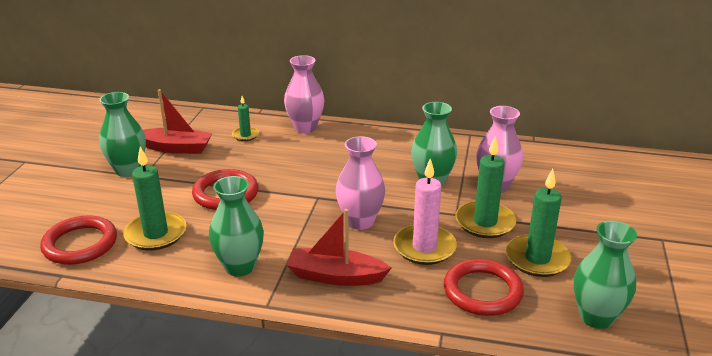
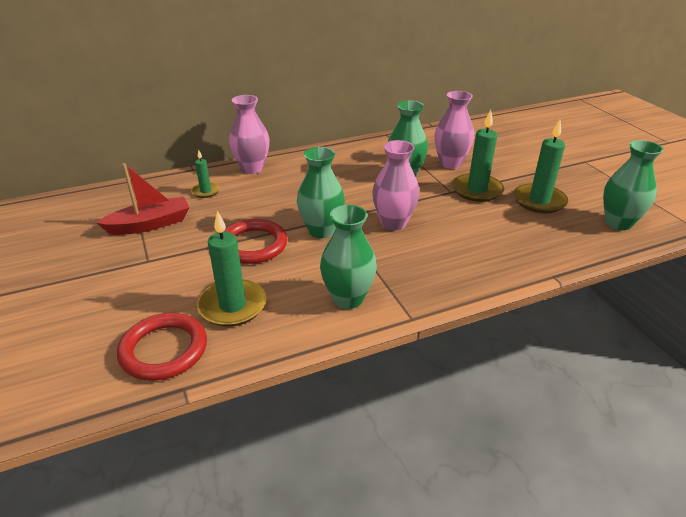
camera: 35 degrees left, 5 degrees up
(128, 170) = (124, 262): green vase -> green vase (321, 231)
(335, 276) = (431, 271): red boat -> none
(424, 247) = (463, 223): pink candle -> none
(482, 291) = (538, 236): red ring -> none

